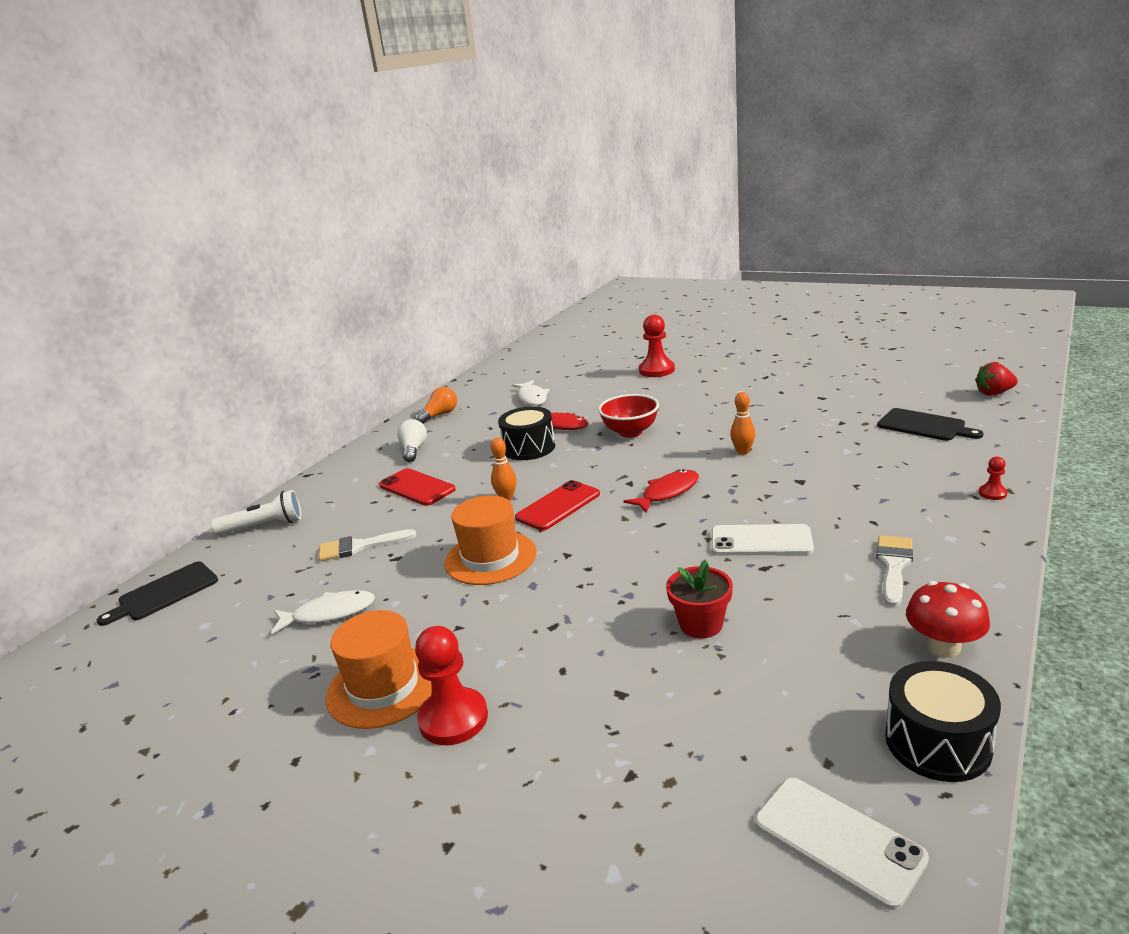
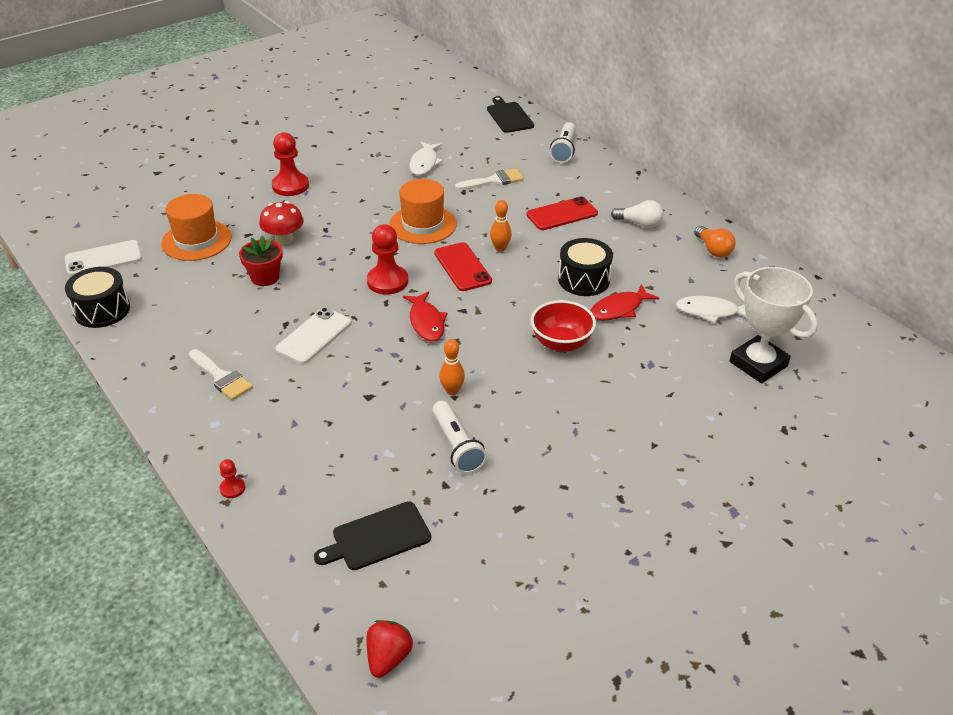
camera: 110 degrees right, 15 degrees up
(359, 546) = (494, 181): white brush -> white brush turned 60 degrees clockwise
(383, 687) = (338, 171): orange hat -> orange hat (196, 240)
(581, 374) = (758, 364): none -> white trophy
(657, 370) = (721, 423): red pawn -> red pawn (387, 281)
(799, 431) = (457, 446): none -> white flashlight
(943, 646) = (143, 351): red mushroom -> red mushroom (284, 239)

